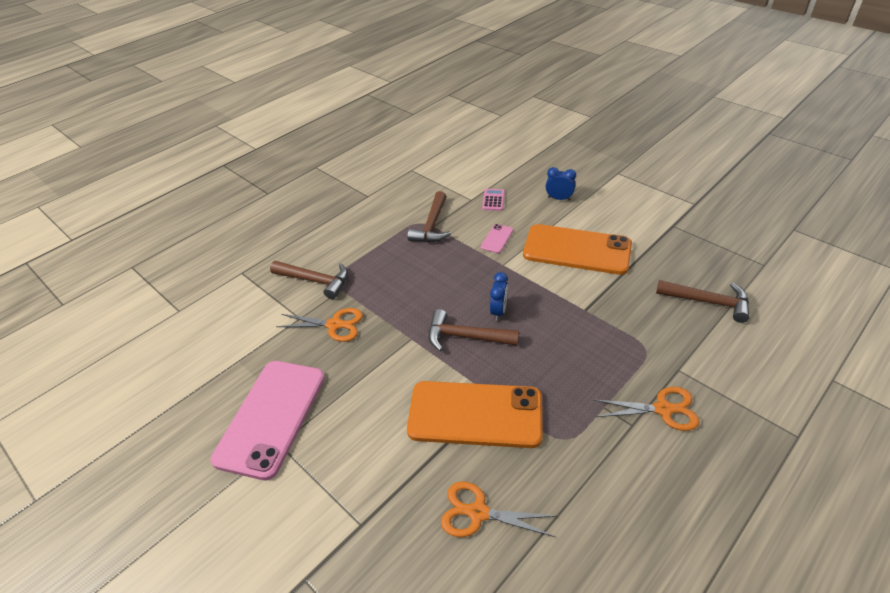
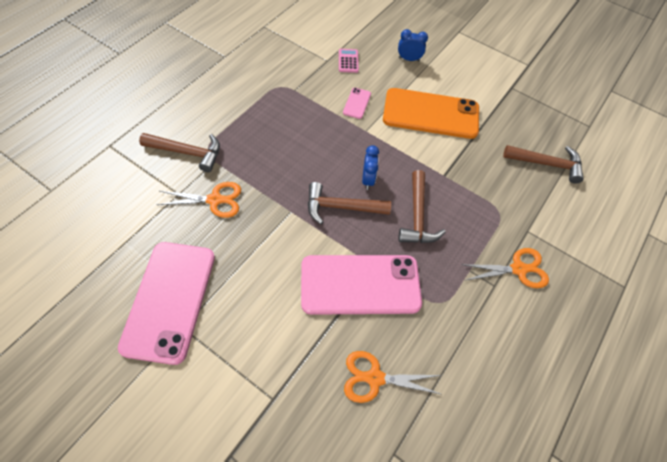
camera: 15 degrees left, 15 degrees up
(432, 225) = (293, 89): brown hammer -> brown hammer (417, 216)
(475, 415) = (360, 285): orange phone -> pink phone

